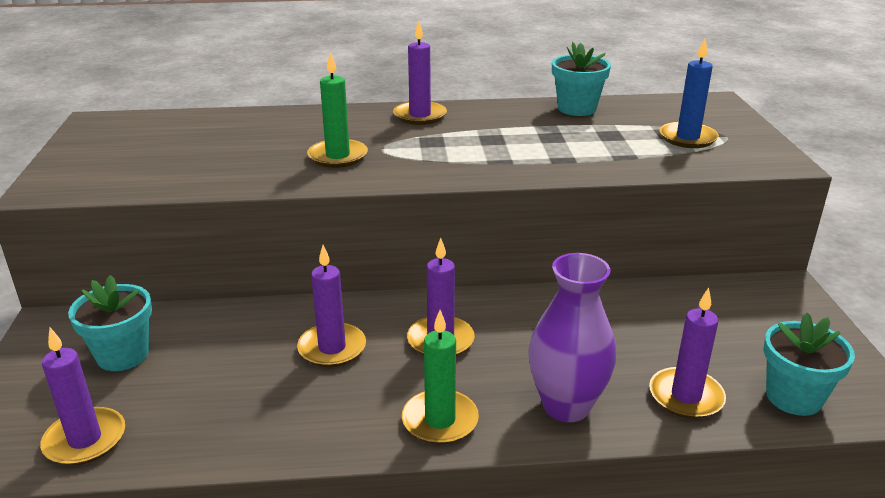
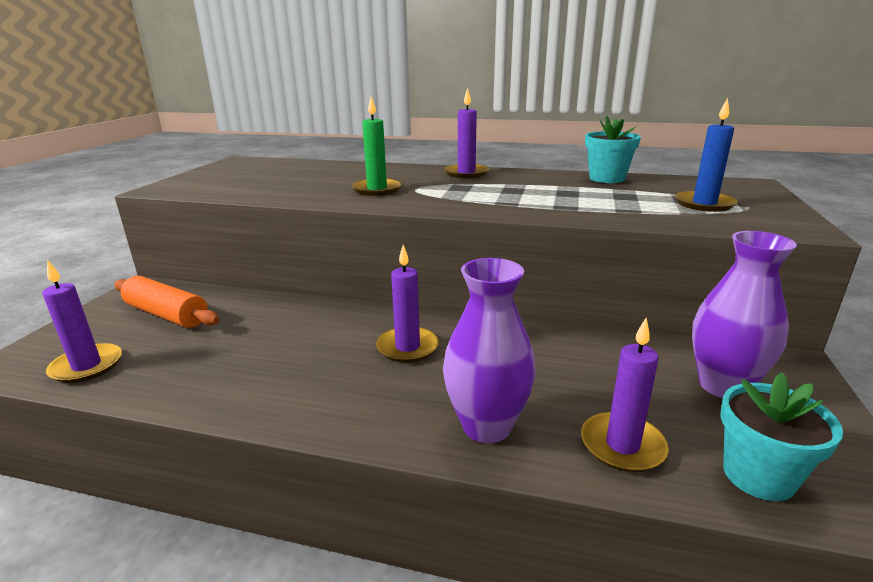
camera: 20 degrees right, 5 degrees down
(123, 355) = (167, 314): turquoise flower pot -> orange rolling pin
(332, 348) = (315, 337): purple candle -> none
(440, 420) = (358, 412): green candle -> none
(741, 322) = (723, 386): none -> purple vase

